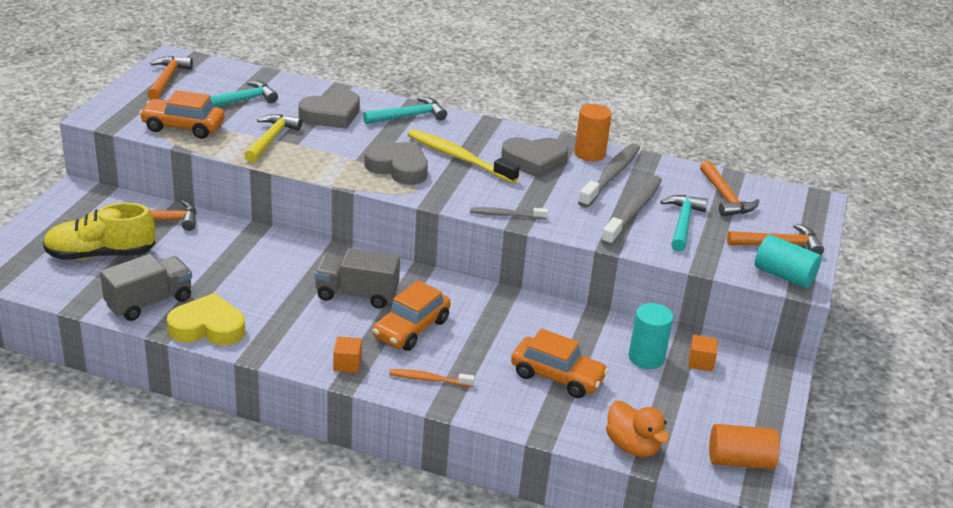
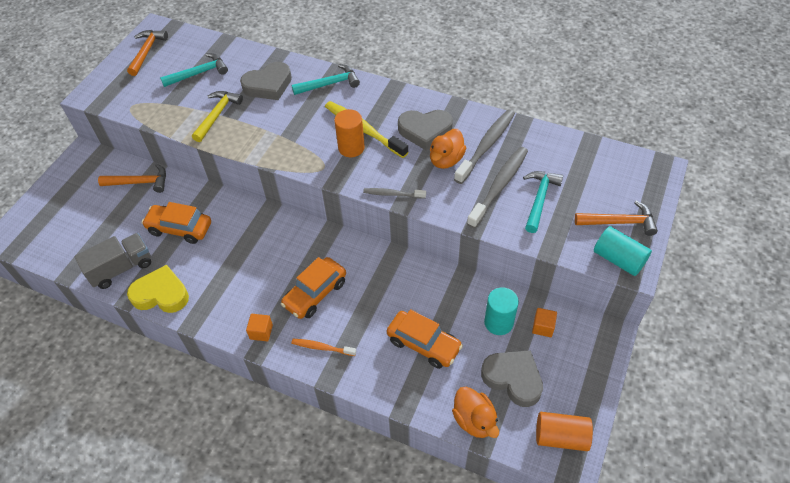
camera: 10 degrees right, 20 degrees up
(100, 254) = (92, 219): yellow shoe -> none
(183, 127) = (151, 105): orange car -> orange car (180, 228)
(357, 294) = (278, 257): grey truck -> none
(398, 168) = (313, 143): grey heart -> grey heart (513, 379)
(565, 187) = (446, 160): none -> orange duck
(589, 153) = (472, 120): orange cylinder -> orange cylinder (351, 148)
(725, 197) = (580, 167): orange hammer -> none

